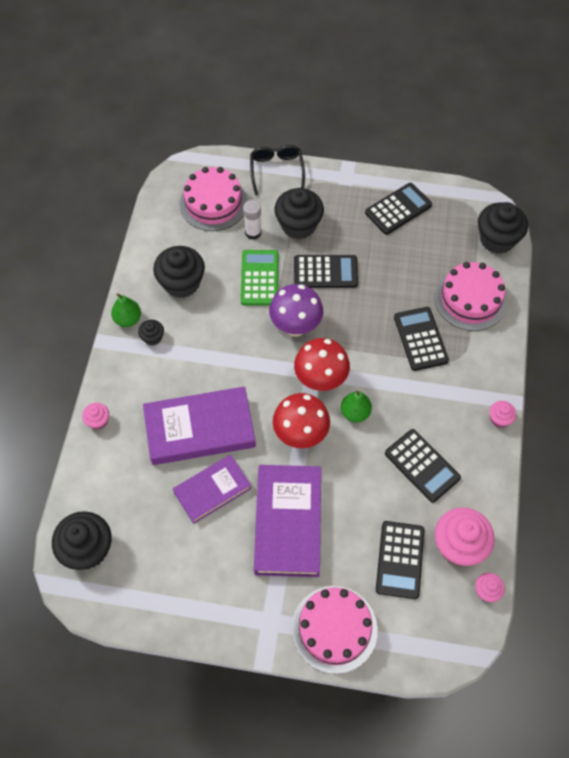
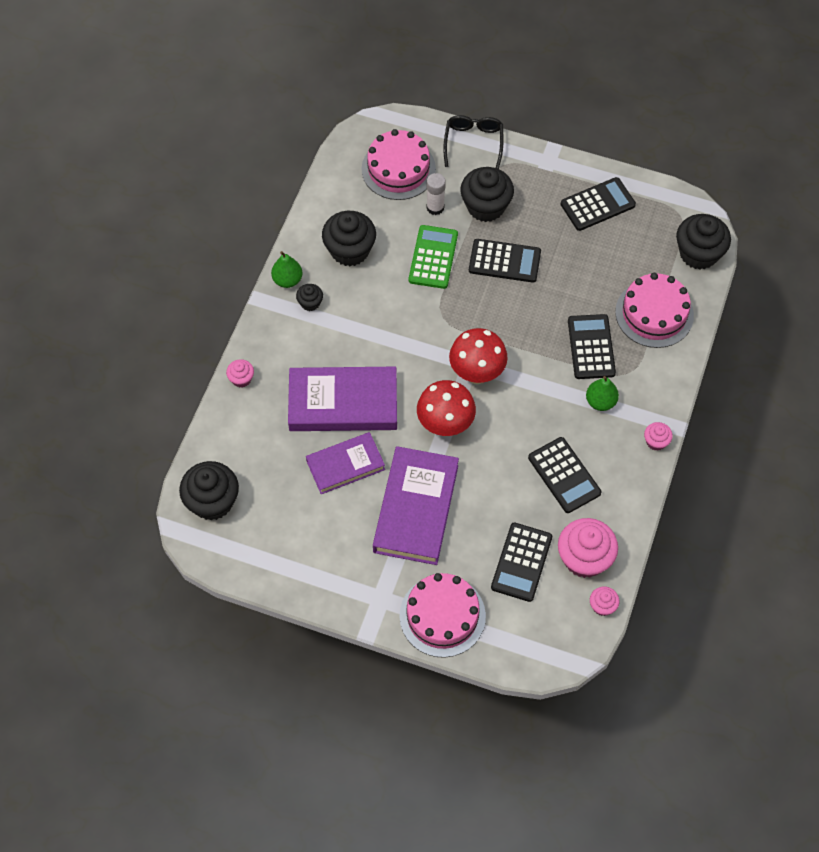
camera: 10 degrees right, 0 degrees up
(295, 327) = (461, 314): purple mushroom -> none
(355, 413) = (506, 412): green pear -> green pear (600, 401)

